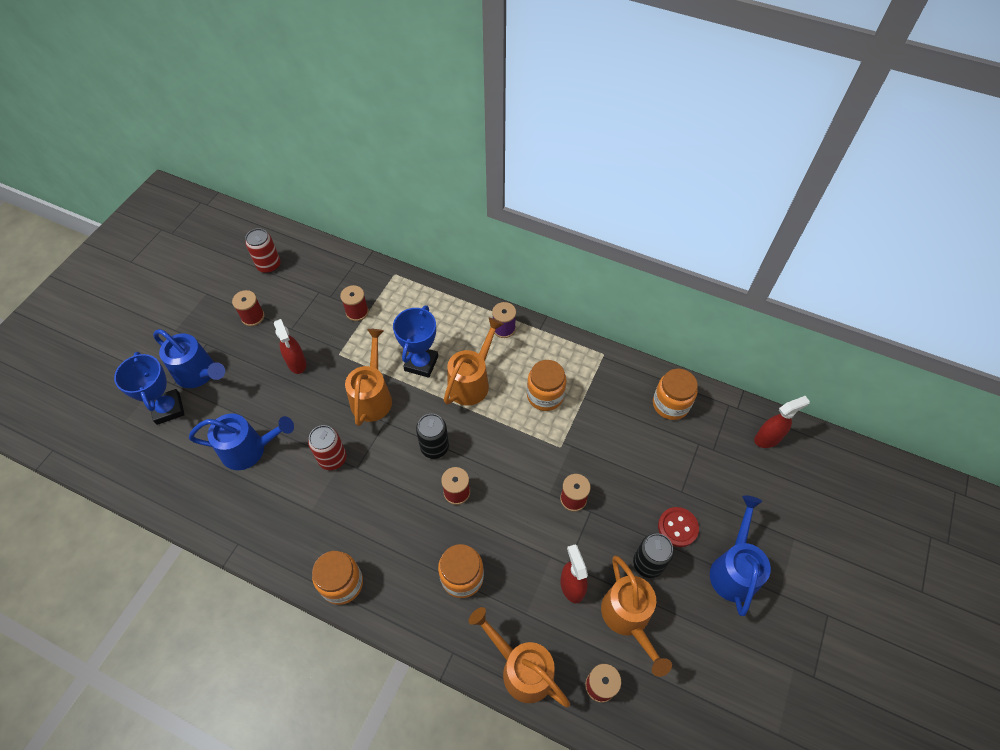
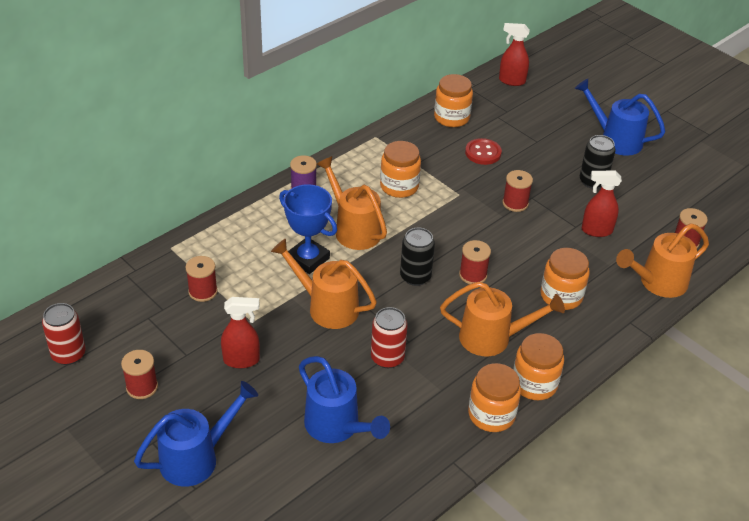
camera: 70 degrees left, 15 degrees down
(168, 409) = (231, 499): blue trophy -> none
(250, 449) = (337, 427): blue watering can -> blue watering can turned 120 degrees clockwise
(296, 558) = (491, 414): none -> orange jar
(628, 619) = (636, 208): orange watering can -> orange watering can (493, 338)
(677, 527) = (568, 155): red button -> red button (483, 153)
(767, 438) = (511, 81): red spray bottle -> red spray bottle turned 75 degrees counterclockwise

